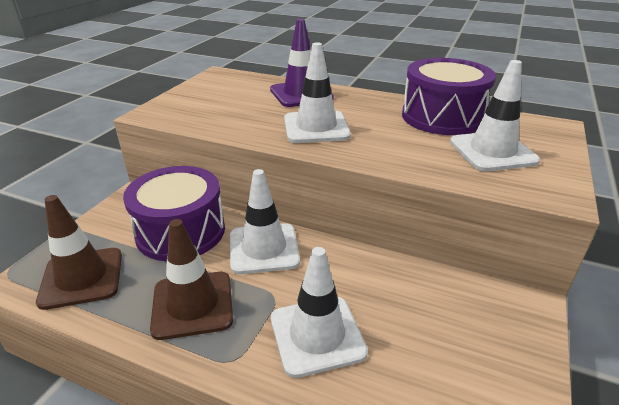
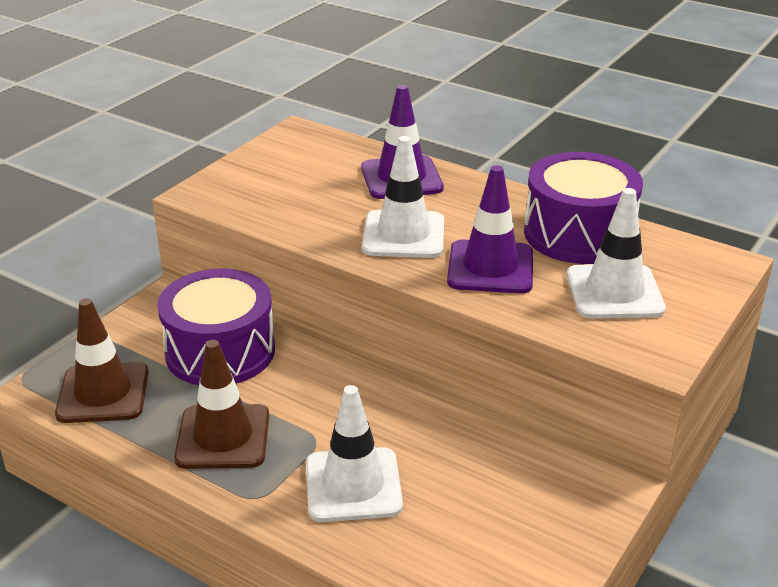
camera: 10 degrees right, 0 degrees up
(264, 248) = (317, 383): white traffic cone -> none
(391, 143) = (490, 267): none -> purple traffic cone

